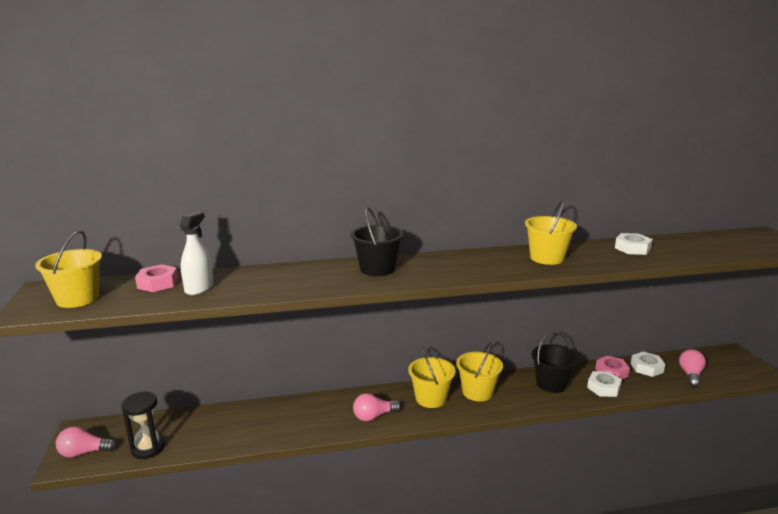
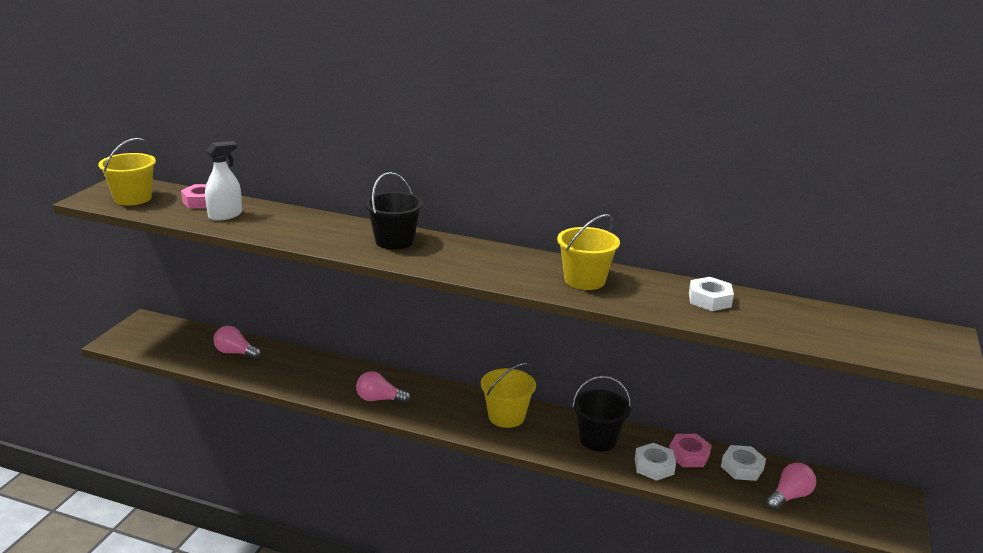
camera: 30 degrees right, 5 degrees up
(84, 452) = (133, 339): pink light bulb -> pink light bulb (235, 353)
(148, 448) = (177, 354): black hourglass -> none
(431, 398) = (452, 404): yellow bucket -> none

